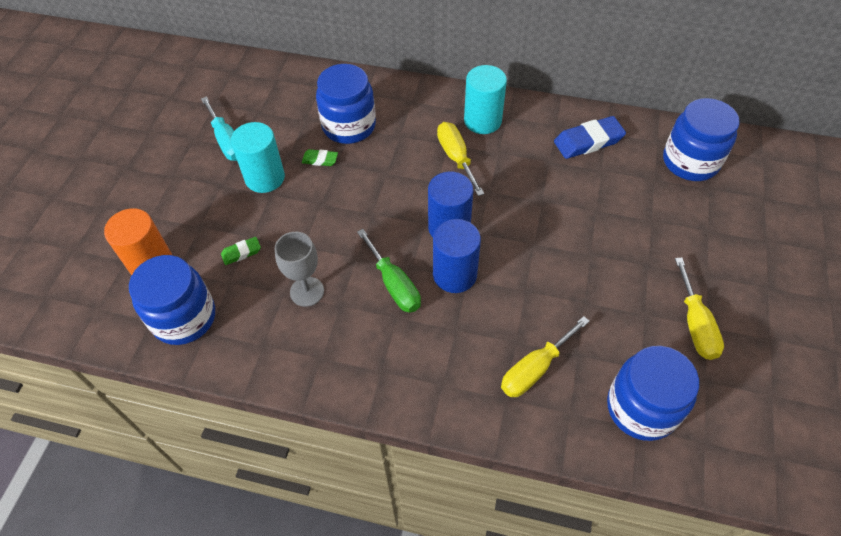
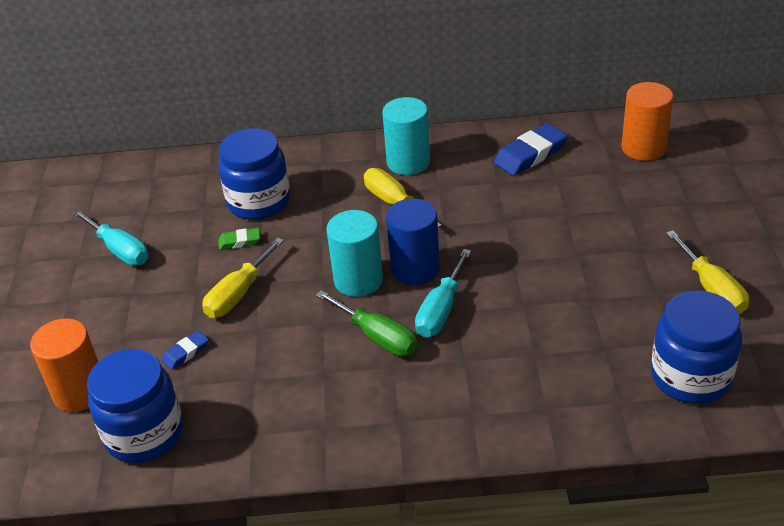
camera: 15 degrees left, 15 degrees down
(241, 253) = (186, 353): green eraser -> blue eraser
(265, 178) = (181, 274): turquoise cylinder -> turquoise cylinder (358, 280)
(307, 291) = (280, 370): grey goblet -> none
(454, 275) = (441, 310): blue cylinder -> turquoise screwdriver
(535, 369) = (565, 373): yellow screwdriver -> yellow screwdriver (238, 294)
(690, 162) = (643, 148): blue jar -> orange cylinder

